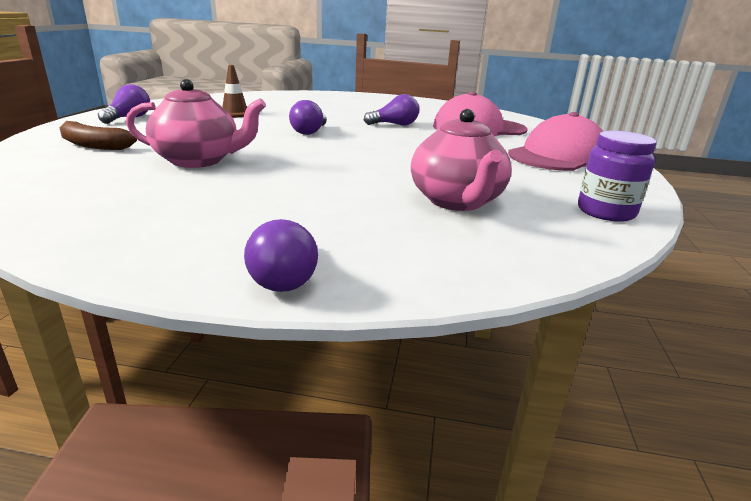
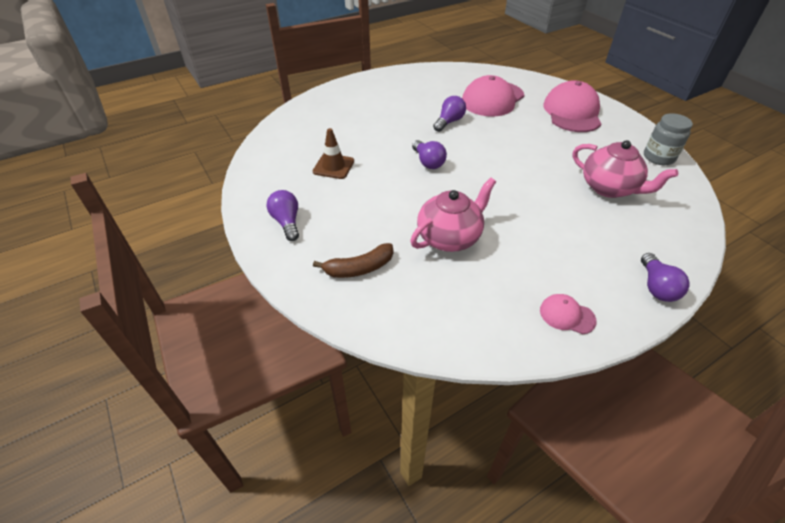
camera: 40 degrees left, 20 degrees up
(129, 235) = (567, 315): none -> pink cap
(285, 276) = (656, 287): purple light bulb -> purple light bulb turned 45 degrees clockwise
(606, 212) = (658, 157): purple jar -> grey jar

